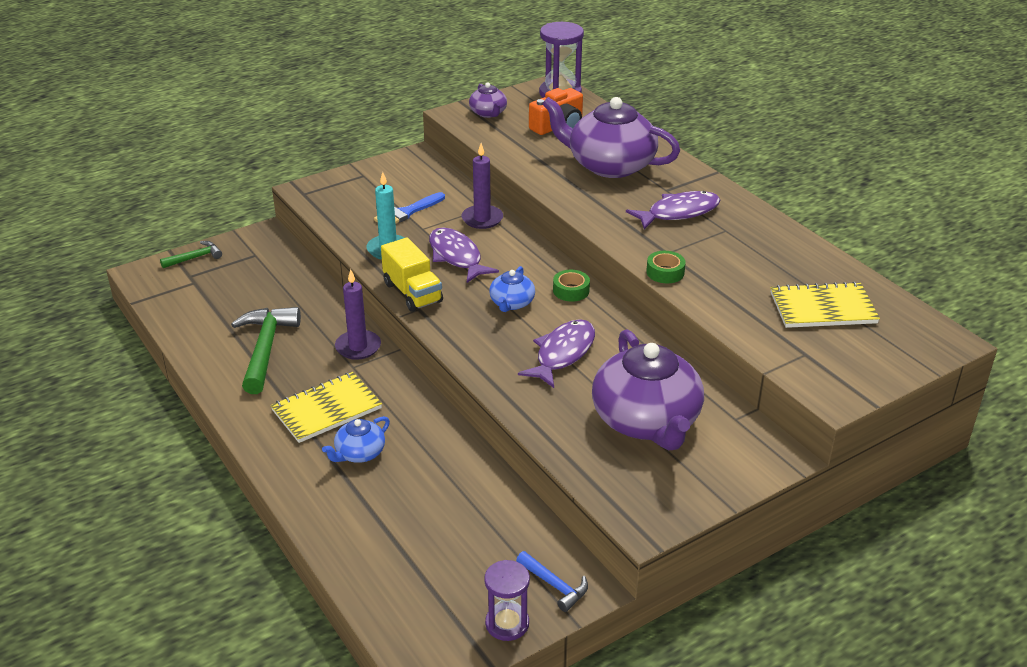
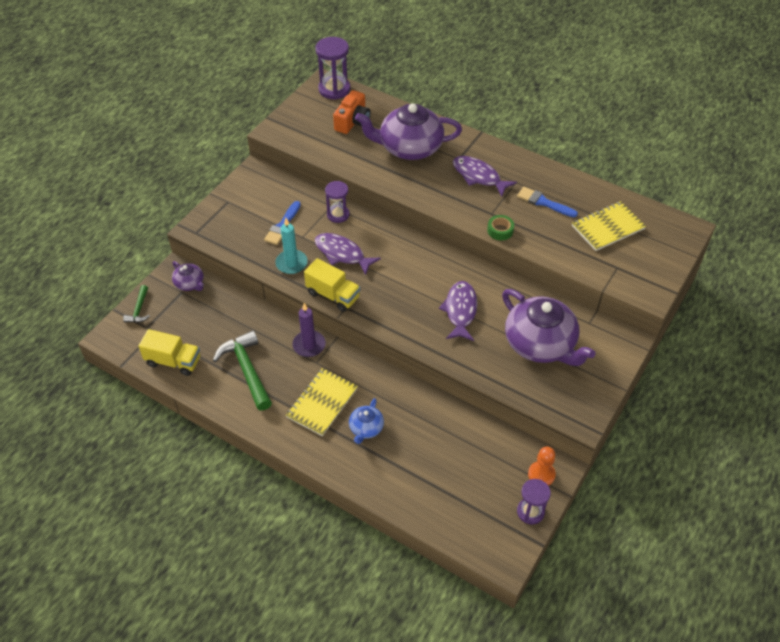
camera: 25 degrees left, 15 degrees up
(191, 316) = (173, 361): none -> yellow truck
(195, 258) = (139, 309): green hammer -> green hammer turned 150 degrees clockwise
(482, 219) = (338, 215): purple candle -> purple hourglass
(488, 113) = (296, 123): purple teapot -> purple teapot (190, 283)
(511, 303) = (403, 281): blue teapot -> none
(555, 585) = (541, 474): blue hammer -> orange pawn
(571, 290) = (434, 257): green tape -> none
(679, 213) = (478, 176): purple fish -> purple fish turned 90 degrees counterclockwise
(749, 259) = (543, 202): none -> blue brush

